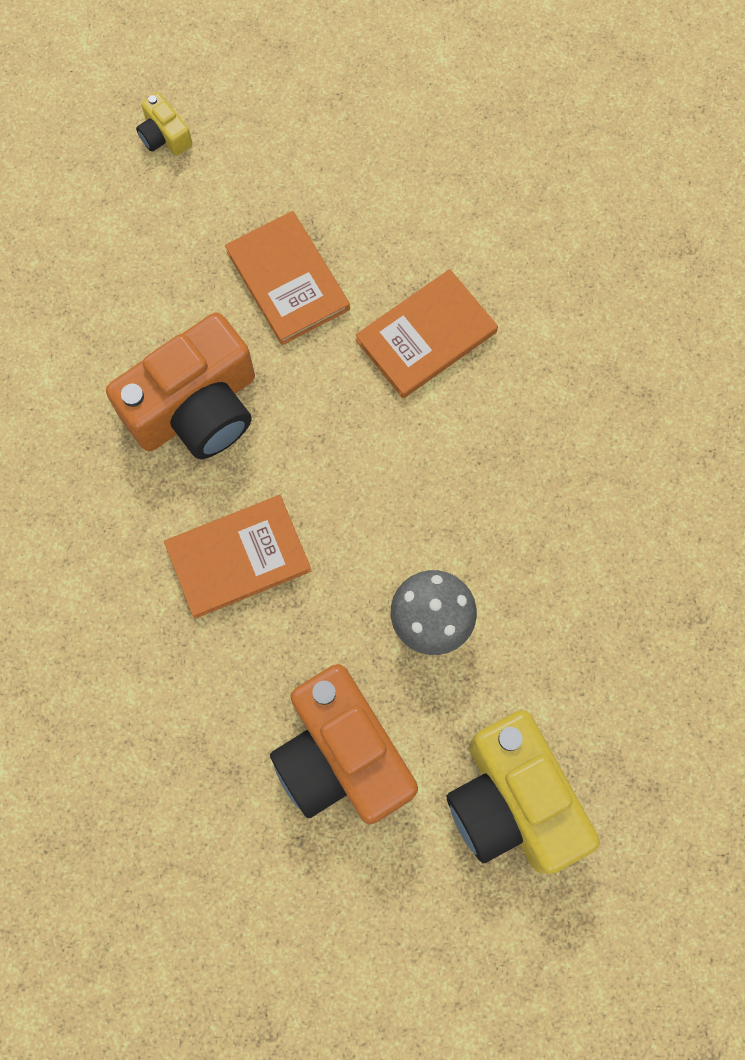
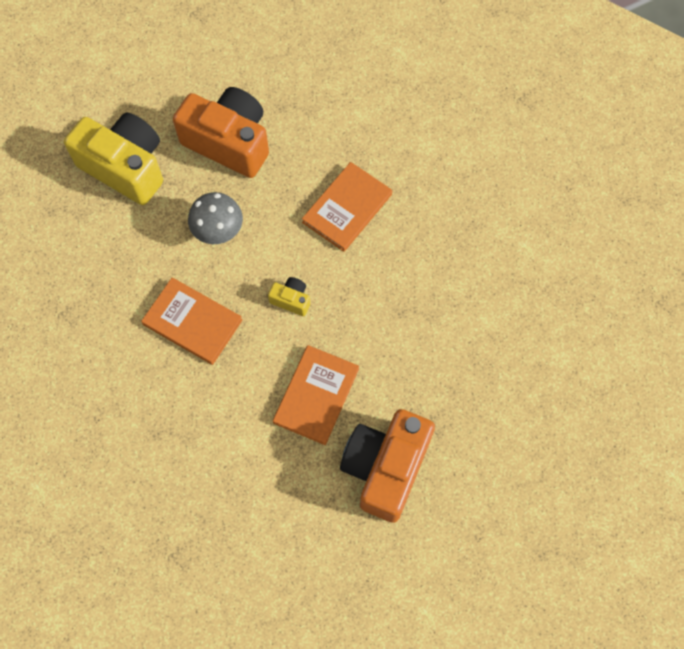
camera: 150 degrees right, 5 degrees down
(165, 136) = (571, 438): yellow camera -> yellow camera (291, 300)
(196, 408) = (427, 276): orange camera -> orange camera (386, 468)
(288, 280) = (425, 384): orange book -> orange book (192, 322)

